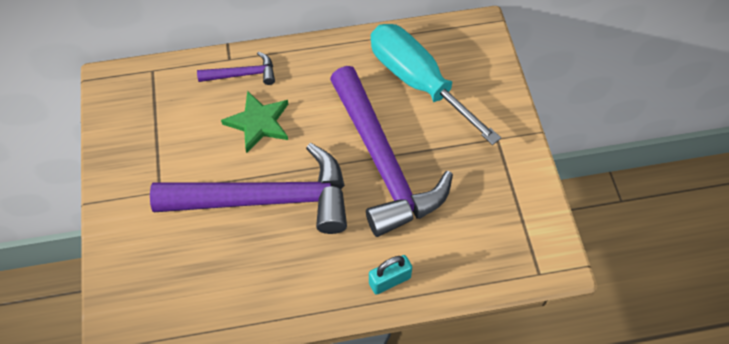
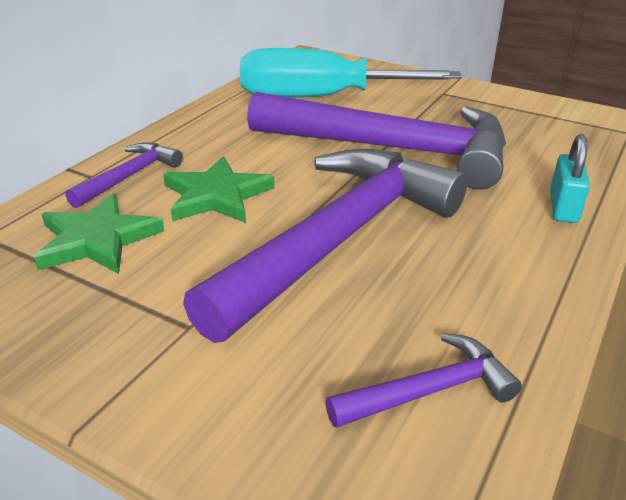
camera: 50 degrees left, 25 degrees down
(184, 110) = (97, 239): none -> green star
(188, 298) = (429, 391): none -> purple hammer

